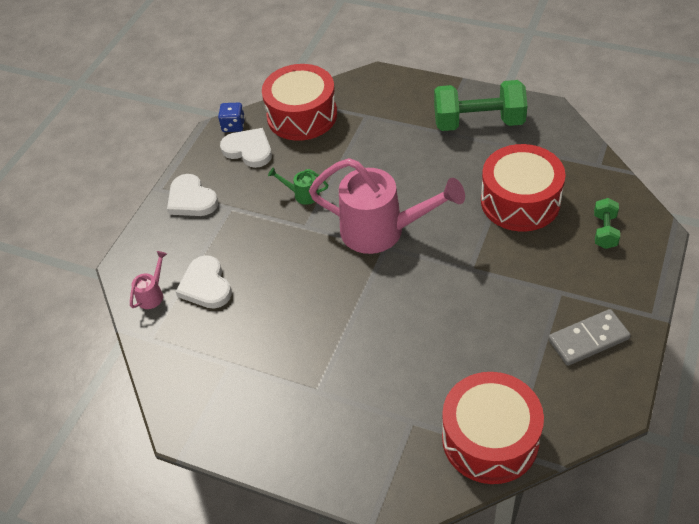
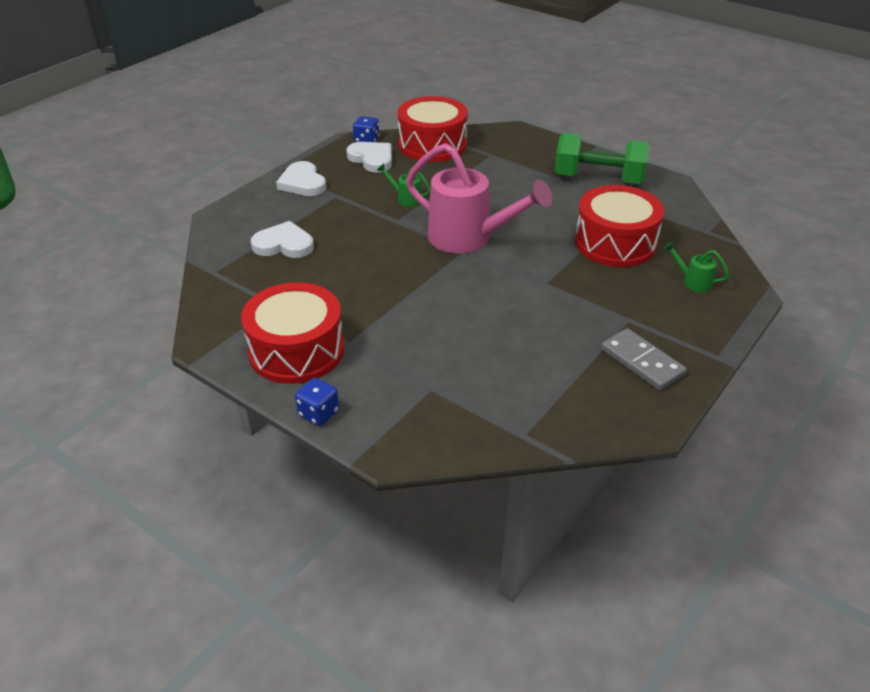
camera: 10 degrees right, 10 degrees down
(152, 294) = (232, 241): pink watering can -> none
(206, 285) = (284, 244): white heart -> white heart turned 105 degrees clockwise
(321, 480) = (318, 413): none -> blue dice
(490, 439) = (504, 419): red drum -> red drum (296, 350)
(588, 339) = (641, 362): grey domino -> grey domino turned 60 degrees clockwise
(604, 231) = (693, 282): green dumbbell -> green watering can

